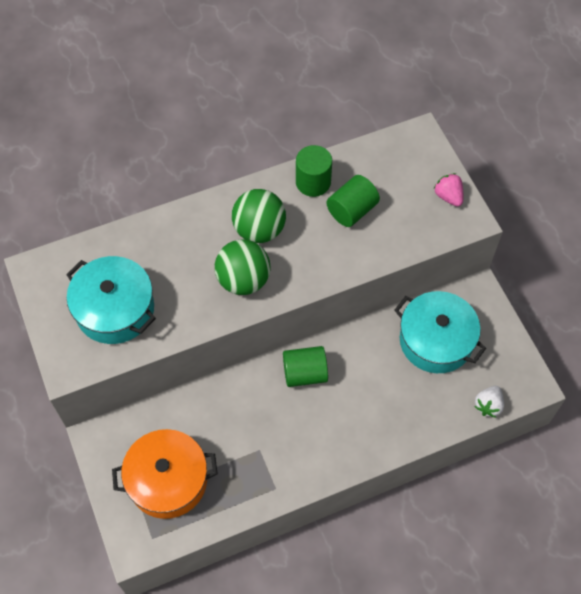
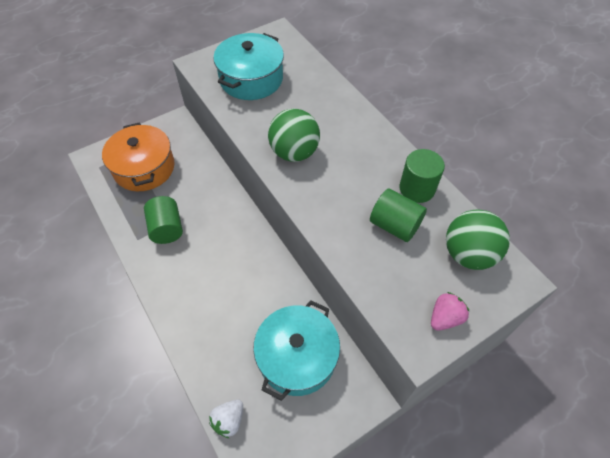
camera: 80 degrees right, 5 degrees down
(259, 230) = (350, 156): green ball -> green ball (468, 254)
(305, 373) = (245, 245): green cylinder -> green cylinder (167, 228)
(488, 405) = (229, 420): white strawberry -> white strawberry turned 75 degrees counterclockwise

